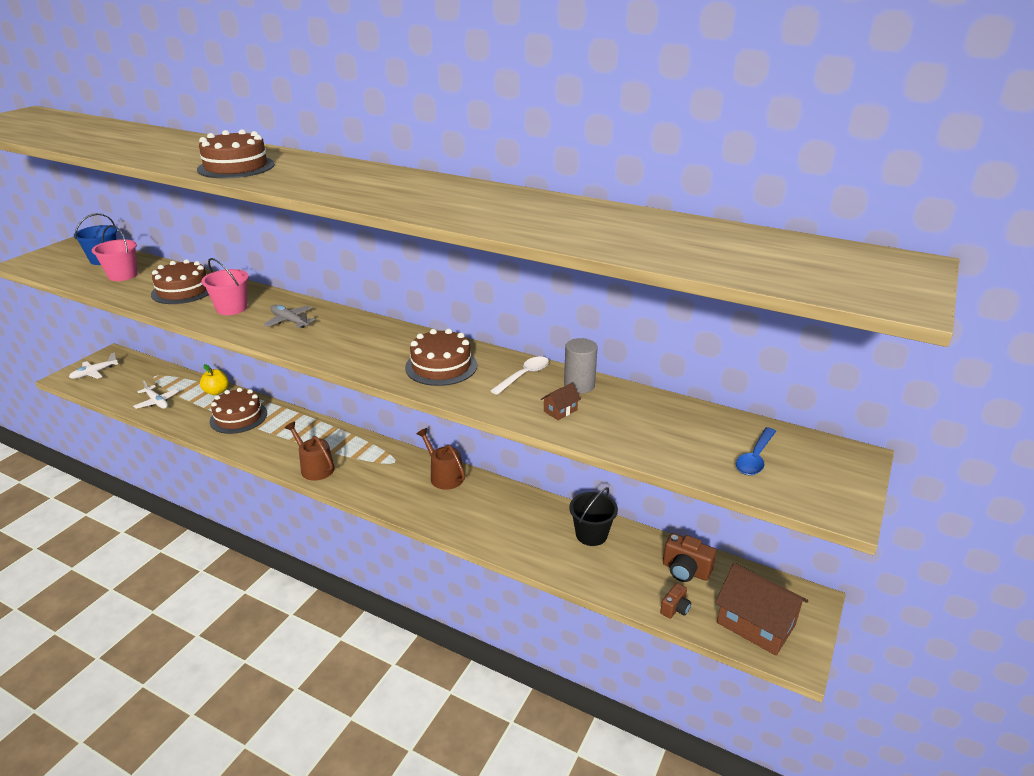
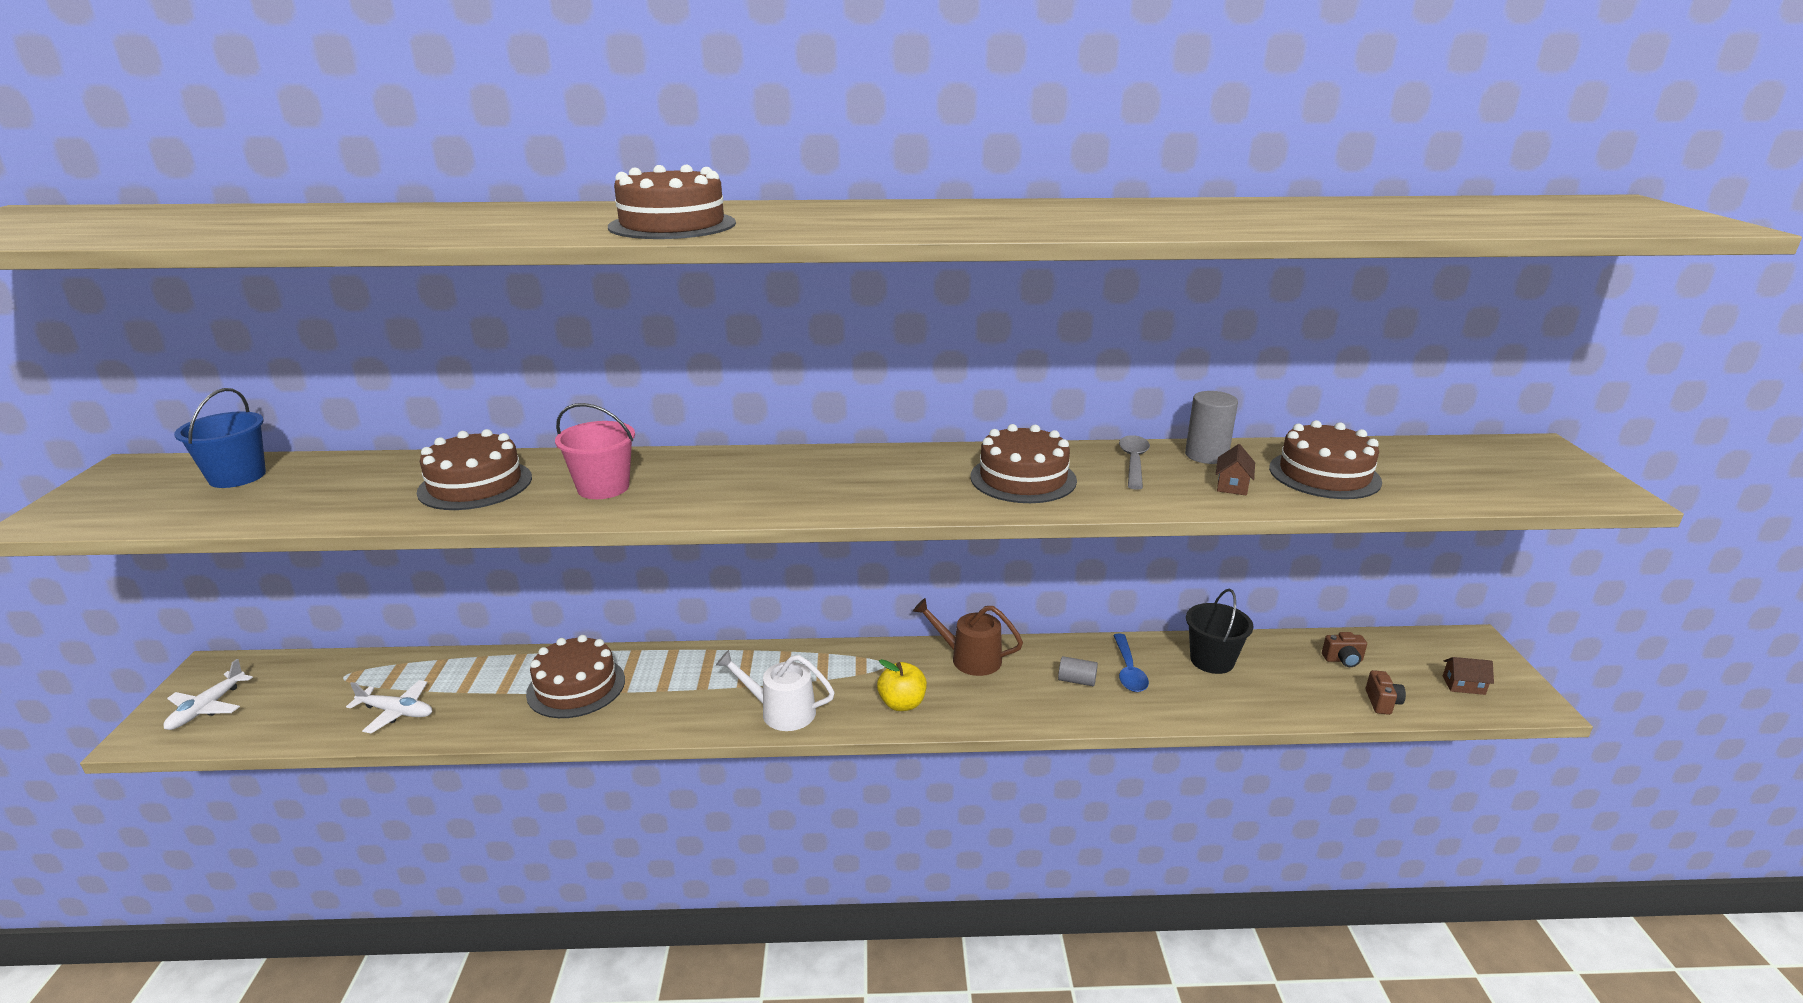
camera: 30 degrees left, 5 degrees down
(123, 275) = (317, 490): pink bucket -> none
(216, 392) = (494, 664): yellow apple -> yellow apple (902, 704)
(290, 321) = (726, 481): grey plane -> none
(315, 467) = (781, 712): brown watering can -> white watering can
(490, 513) = (1076, 680): none -> grey cylinder
(524, 376) = (1133, 462): white spoon -> grey spoon
(636, 423) = (1324, 475): none -> brown cake
(685, 570) = (1343, 660): brown camera -> brown camera, size x0.61
(755, 458) = (1474, 473): blue spoon -> blue spoon (1128, 670)
(755, 624) = (1463, 685): brown house -> brown house, size x0.43

